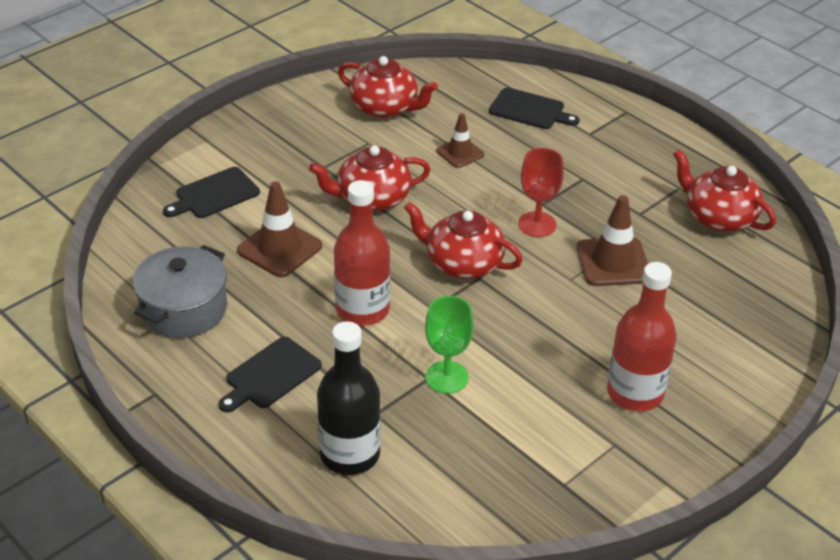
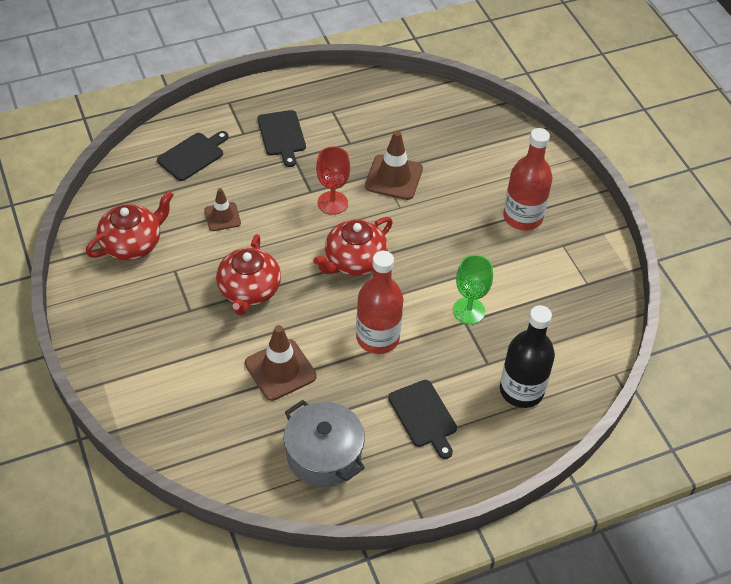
camera: 70 degrees left, 10 degrees up
(214, 194) = (185, 397): black cutting board -> black cutting board (282, 135)
(719, 217) = (374, 105): red teapot -> none

